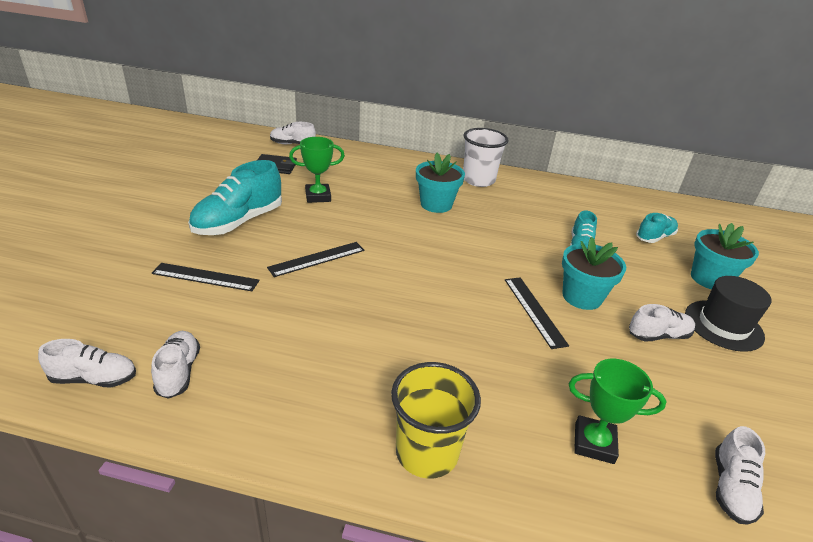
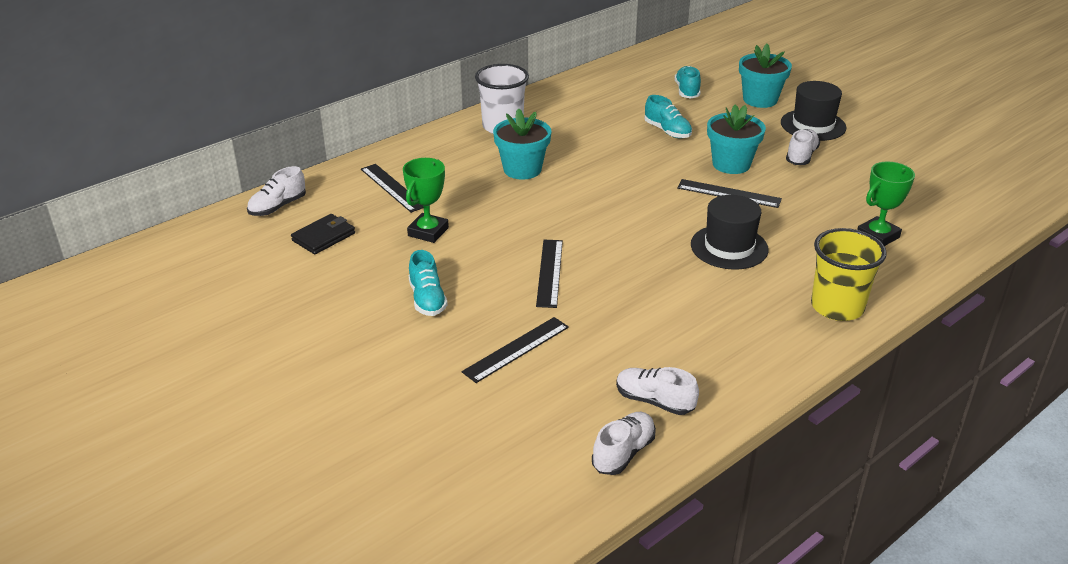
camera: 50 degrees left, 0 degrees up
(238, 222) = (427, 299): turquoise shoe -> turquoise shoe, size x0.57
(354, 169) = (392, 188): none -> black ruler
(451, 339) = (729, 247): none -> black hat
(731, 488) = (944, 206): white shoe -> none

